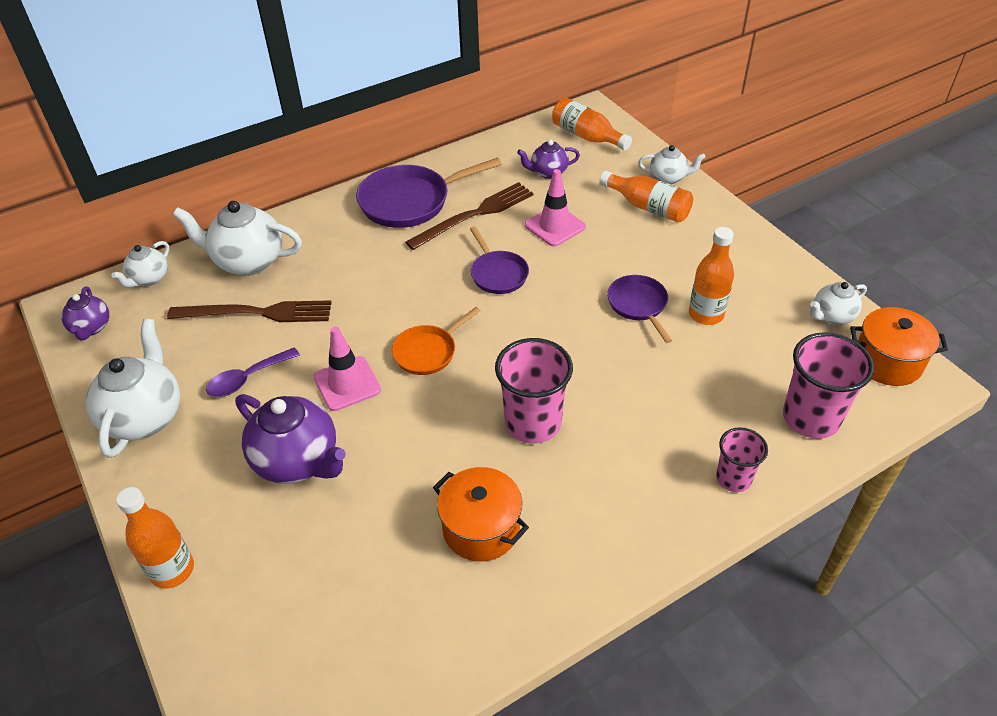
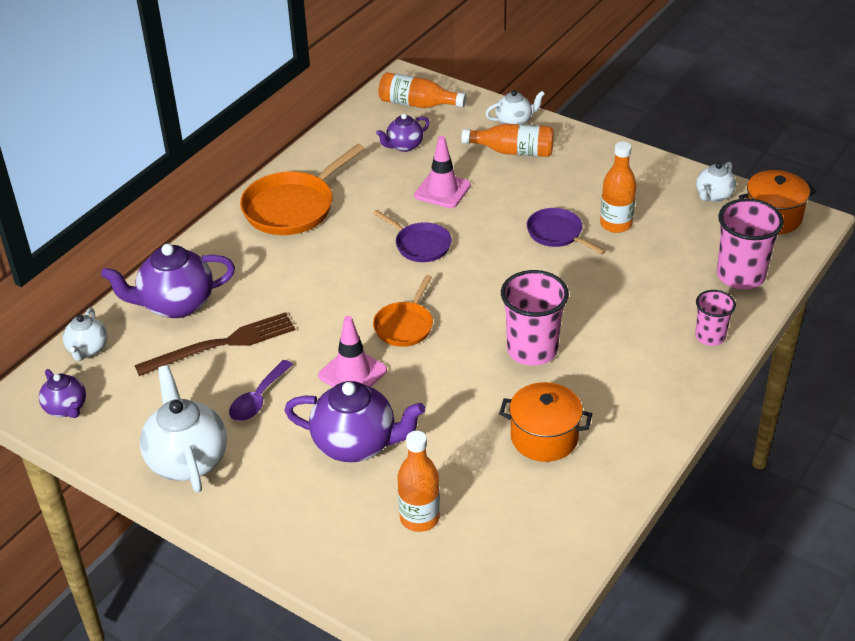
camera: 25 degrees left, 5 degrees down
(172, 570) = (312, 558): orange bottle -> orange bottle (419, 518)
(248, 261) = (176, 304): white teapot -> purple teapot
(410, 201) = (293, 207): purple pan -> orange pan
(474, 215) = (363, 201): brown fork -> none

